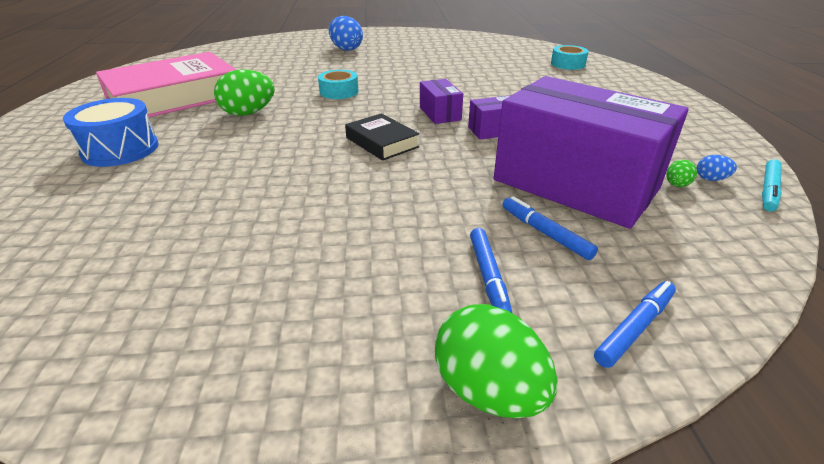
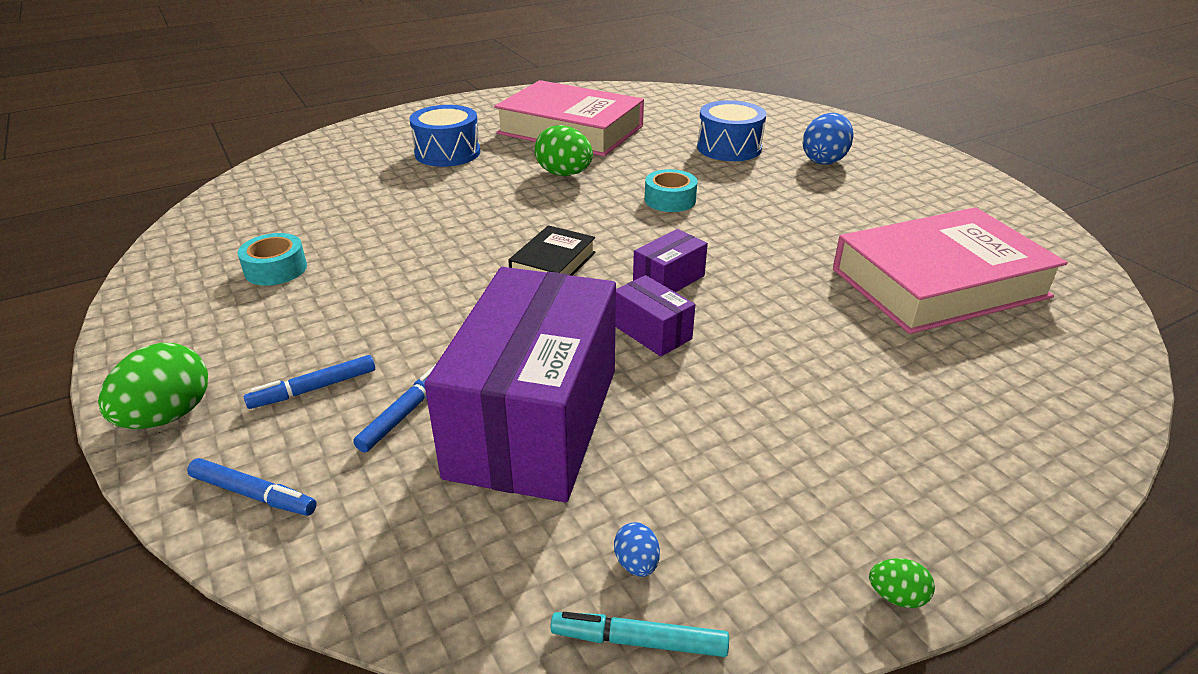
camera: 65 degrees right, 0 degrees up
(293, 63) = (729, 148): none -> blue drum
(498, 62) = (939, 283): none -> pink book
(568, 64) = (1032, 356): turquoise tape -> turquoise tape (276, 269)
(676, 185) = (590, 522): green egg -> green egg (896, 596)

